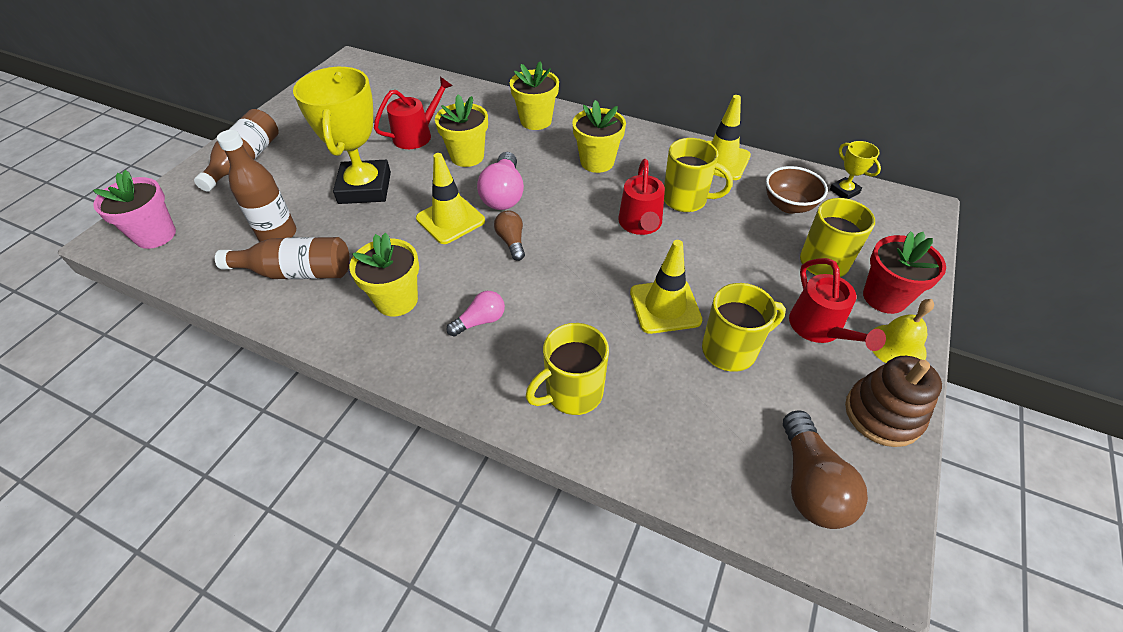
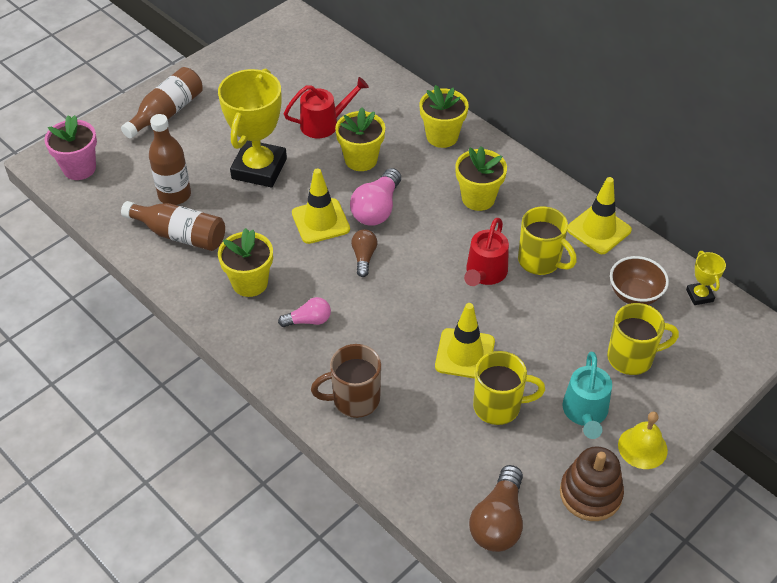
camera: 20 degrees right, 0 degrees up
(572, 393) = (354, 400): yellow mug -> brown mug
(819, 329) = (585, 413): red watering can -> turquoise watering can
(884, 297) = (663, 405): red flower pot -> none

